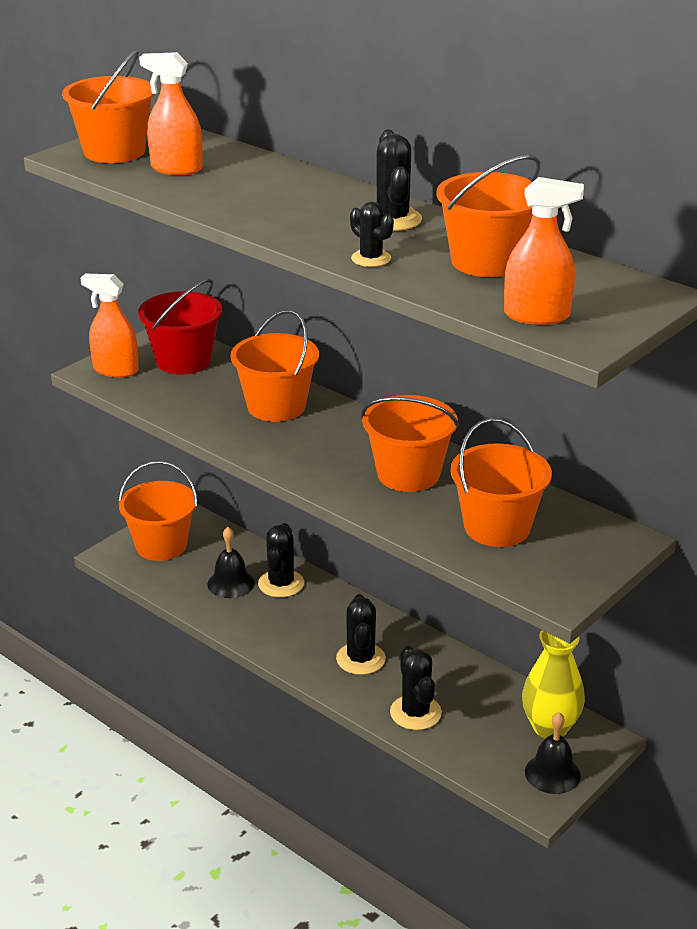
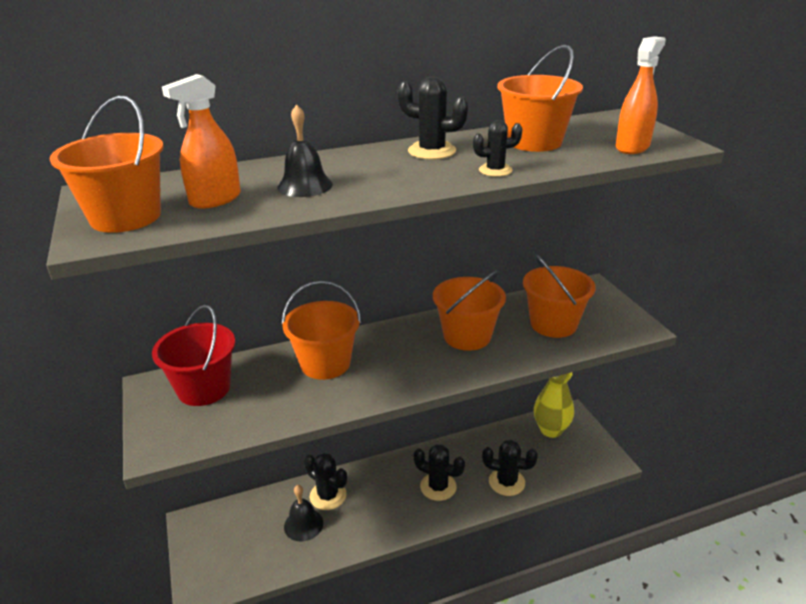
camera: 60 degrees left, 0 degrees up
(115, 370) = (171, 433): orange spray bottle -> none
(161, 545) = (219, 550): orange bucket -> none
(552, 773) = (590, 446): black bell -> black bell (305, 185)

